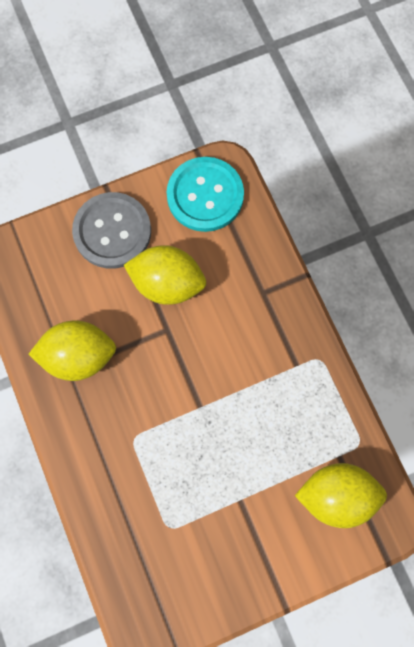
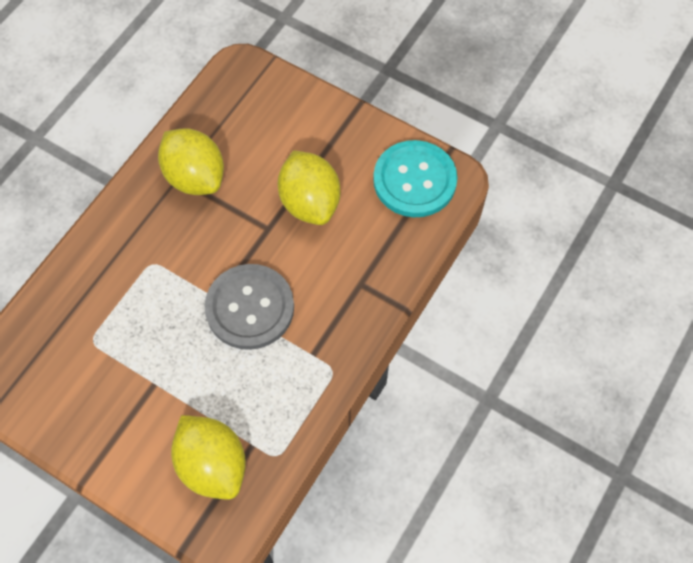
camera: 55 degrees right, 10 degrees down
(112, 231) = (324, 132): grey button -> grey button (250, 308)

